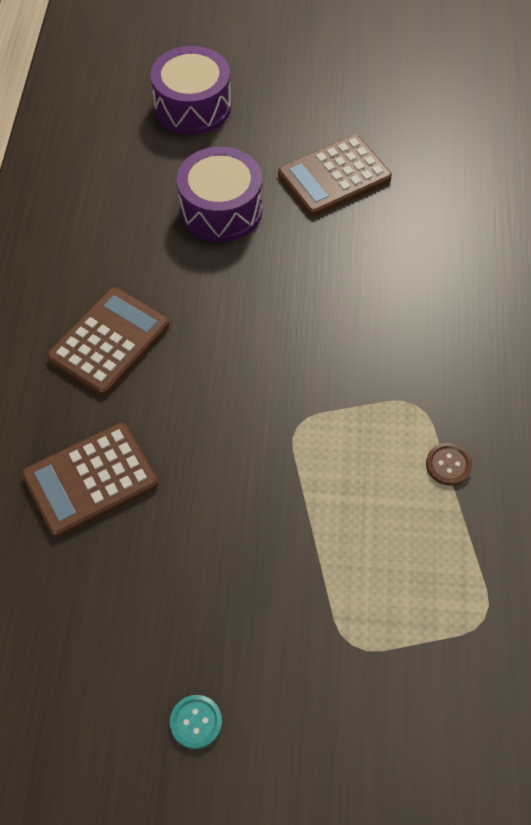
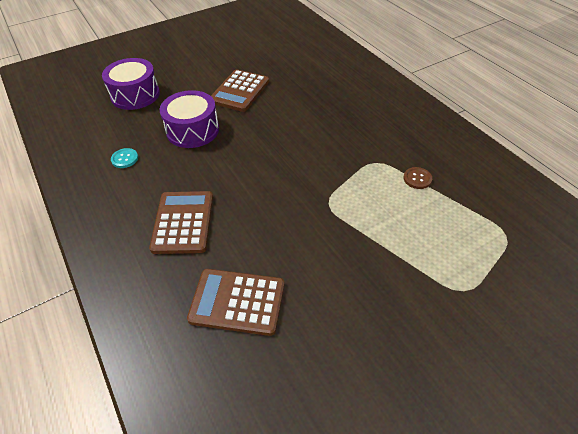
camera: 35 degrees left, 10 degrees down
(90, 480) = (237, 302): brown calculator -> brown calculator turned 75 degrees clockwise
(196, 722) = (431, 397): turquoise button -> turquoise button (125, 159)

